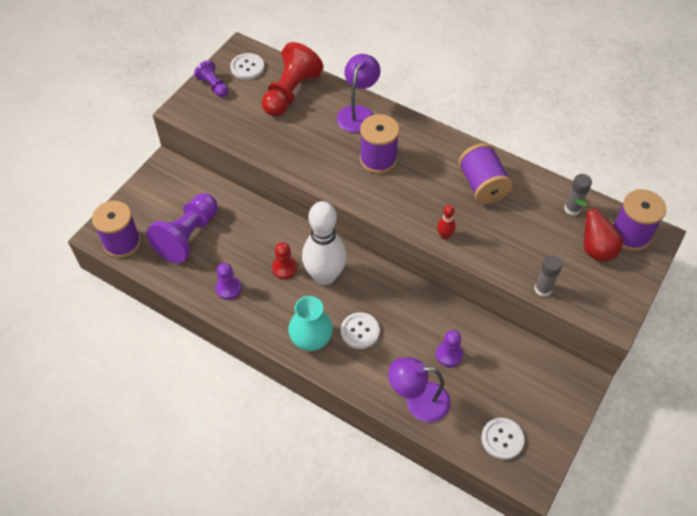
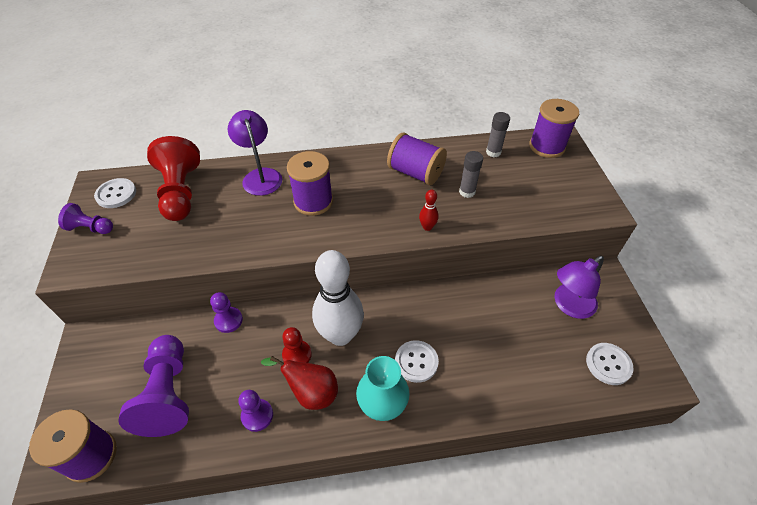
camera: 40 degrees left, 5 degrees down
(418, 401) = (521, 386): purple lamp -> purple lamp (569, 305)
(449, 354) = (502, 326): purple pawn -> purple pawn (228, 320)
(543, 289) = (538, 219): grey glue stick -> grey glue stick (467, 192)
(594, 248) = (536, 169): red pear -> red pear (311, 392)

